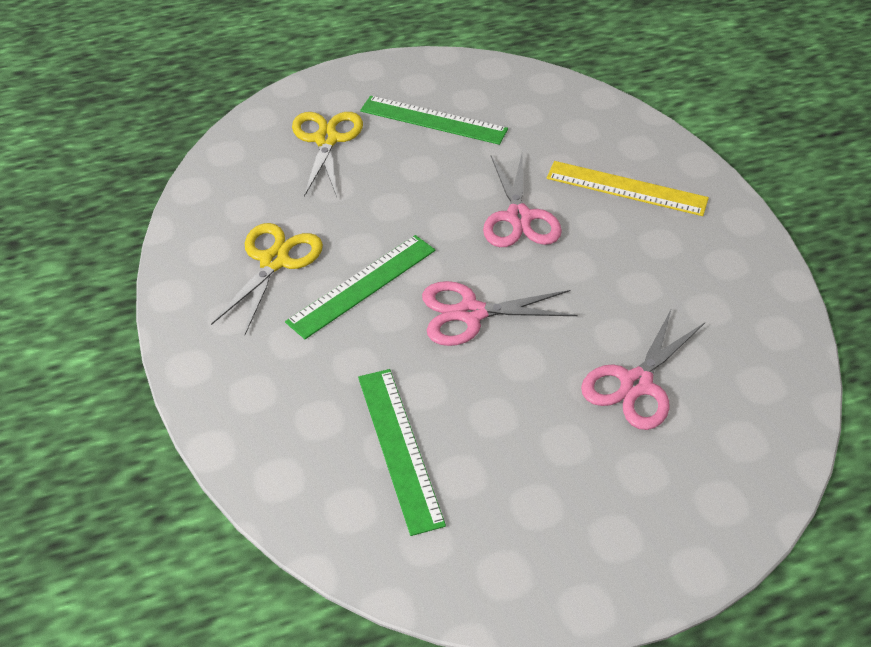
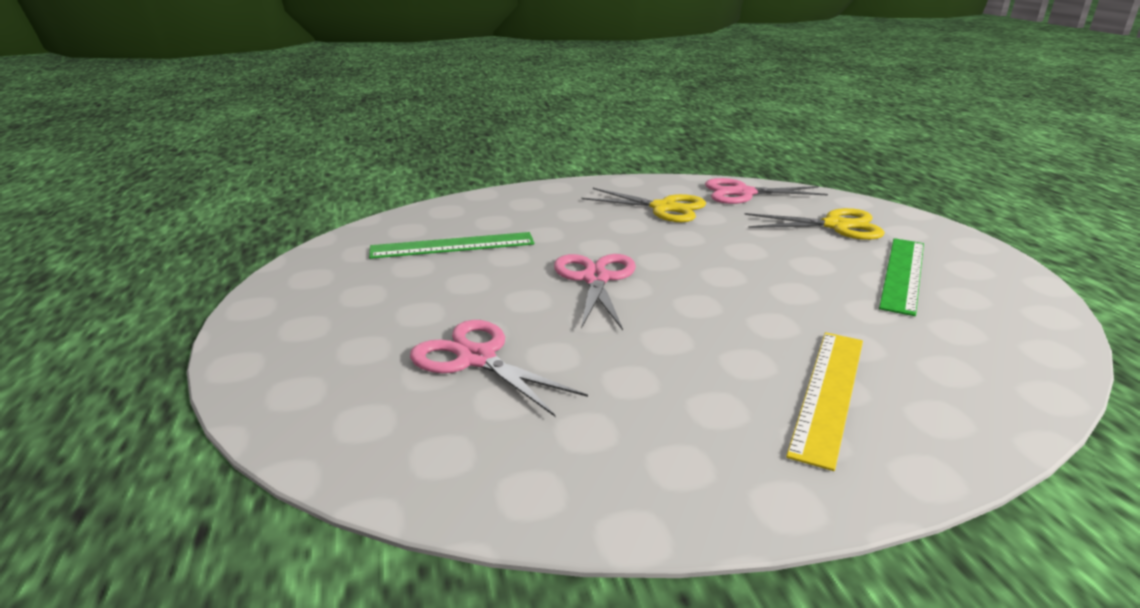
camera: 95 degrees right, 20 degrees down
(362, 285) = (635, 236): green ruler -> none
(518, 218) = (744, 312): pink scissors -> pink scissors (743, 193)

